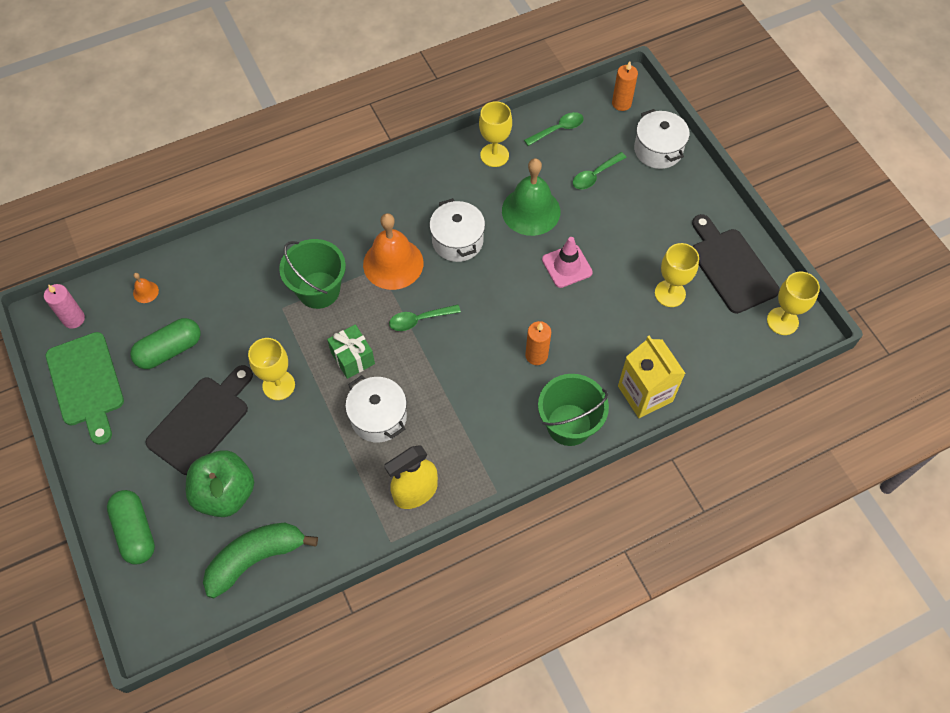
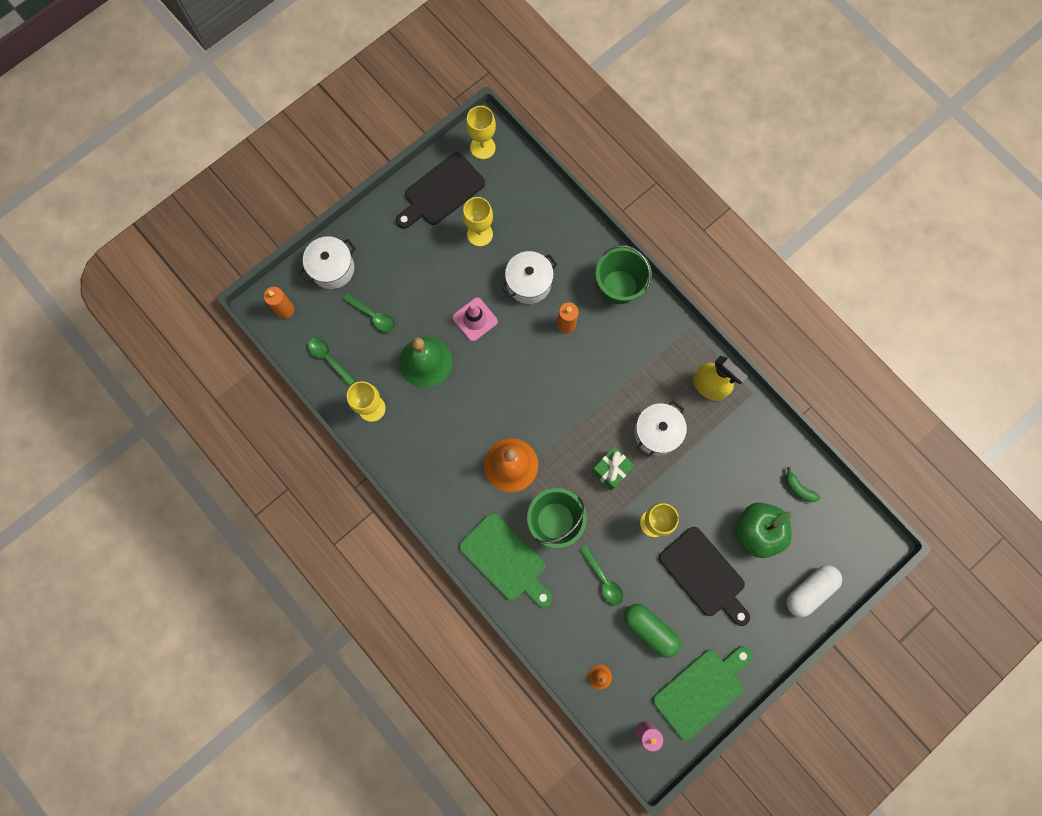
camera: 105 degrees left, 15 degrees up
(135, 531) = (809, 590): green capsule -> white capsule
(202, 421) = (704, 575): black cutting board -> black cutting board turned 150 degrees counterclockwise
(256, 558) = (798, 488): green banana -> green banana, size x0.47
(296, 236) = (505, 560): none -> green cutting board
(419, 320) = (560, 426): green spoon -> green spoon (603, 580)
(457, 241) = (473, 416): white pot -> white pot (529, 283)
(645, 393) = (576, 237): yellow carton -> none

